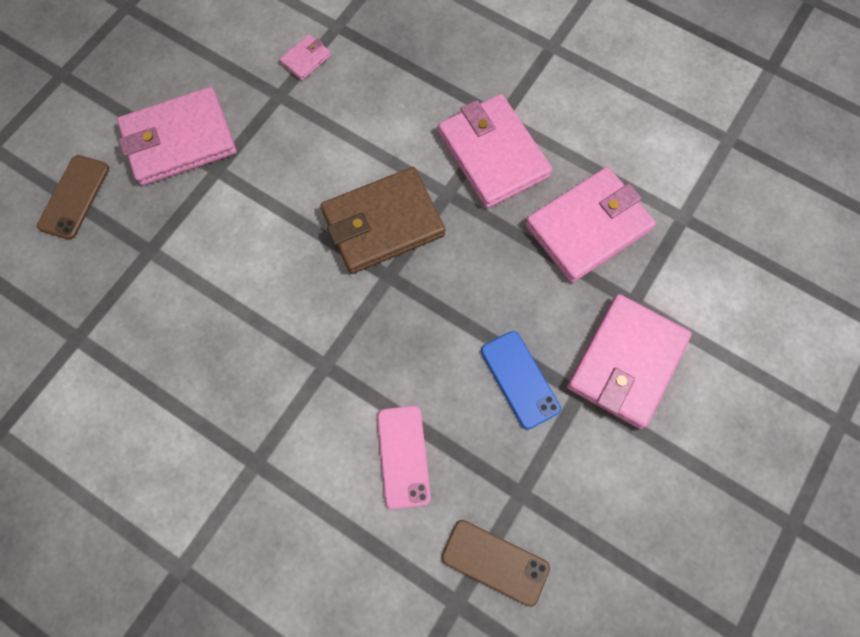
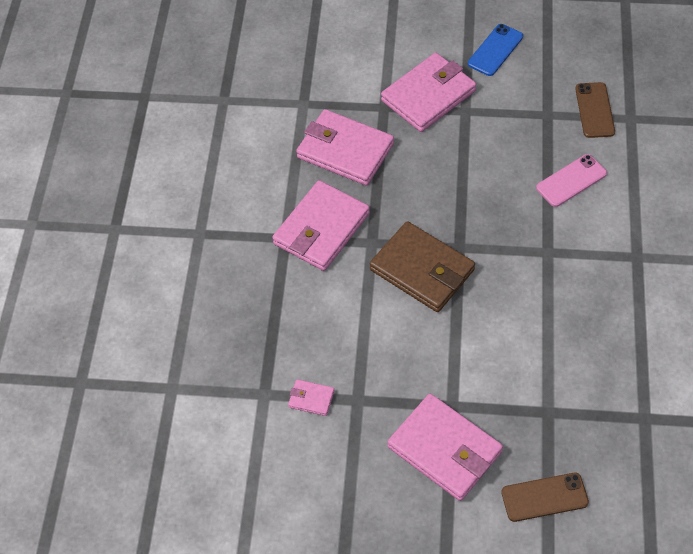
camera: 115 degrees left, 15 degrees down
(520, 379) = (478, 143): blue phone -> blue phone (495, 50)
(626, 362) = (428, 96): pink wallet -> pink wallet turned 45 degrees counterclockwise

